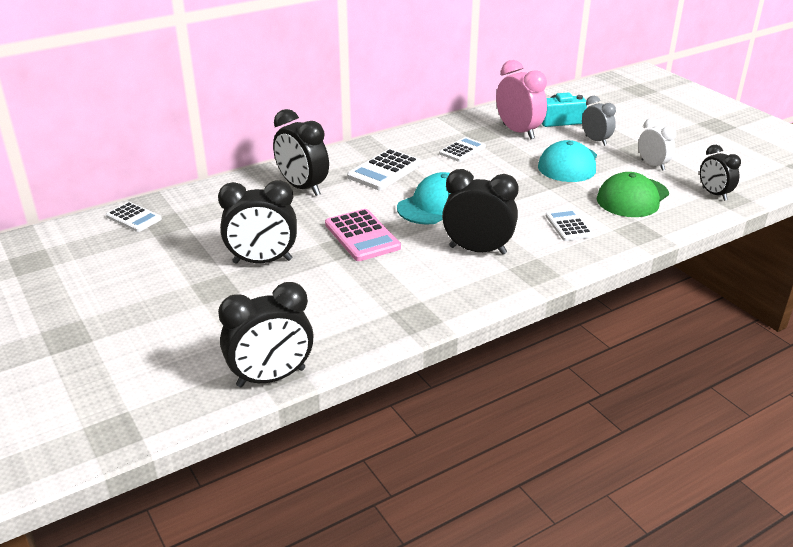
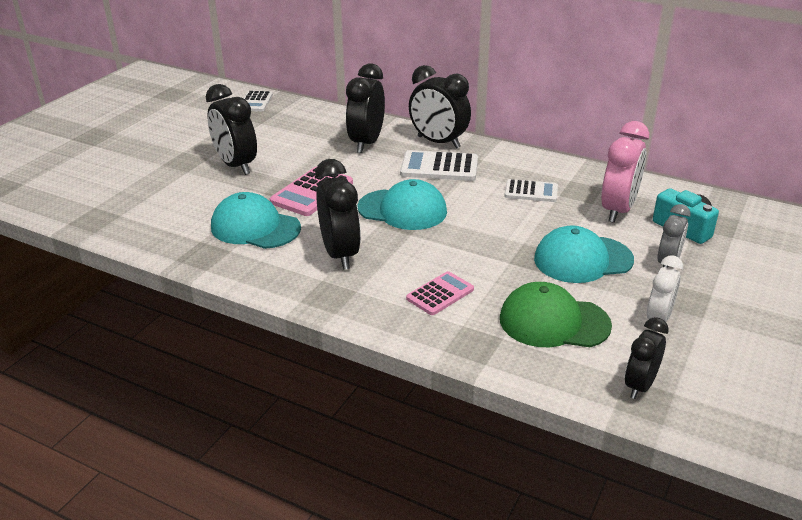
camera: 60 degrees right, 0 degrees up
(271, 377) = (83, 220): black clock -> black clock (438, 142)
(394, 279) = (255, 227): none -> turquoise cap
(568, 226) = (440, 294): white calculator -> pink calculator

